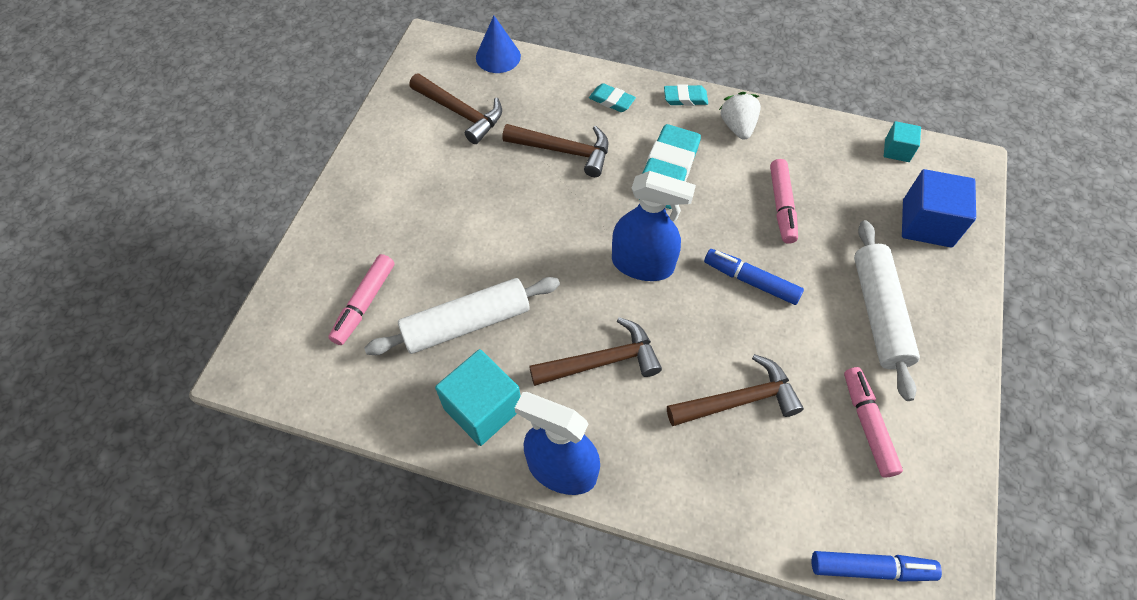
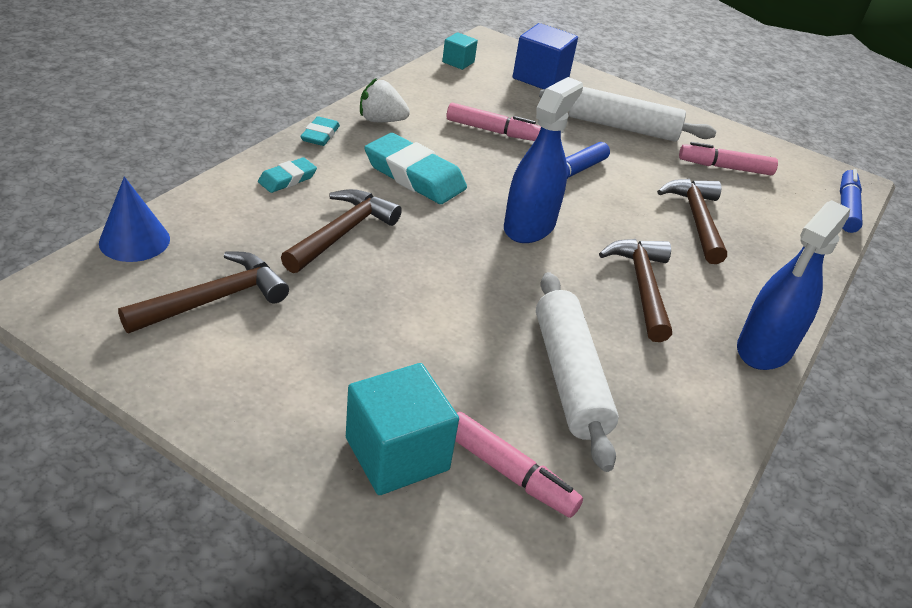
camera: 80 degrees left, 20 degrees down
(483, 408) = (688, 391): turquoise cube -> turquoise cube (397, 454)

